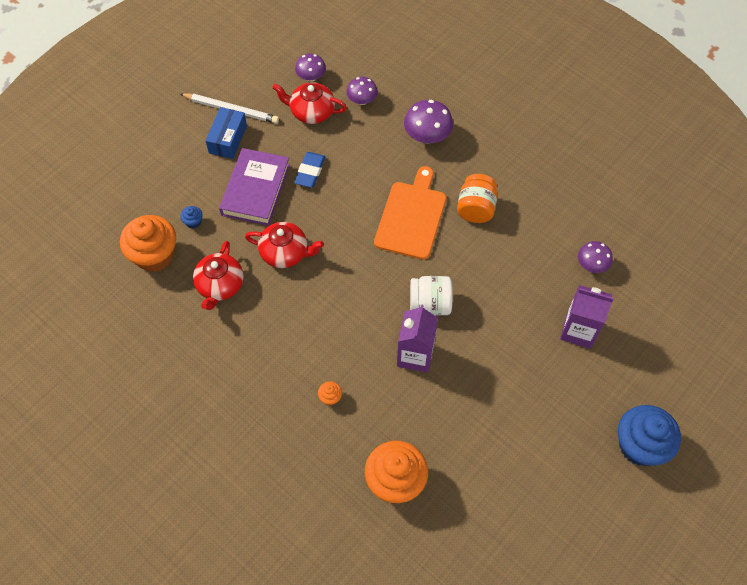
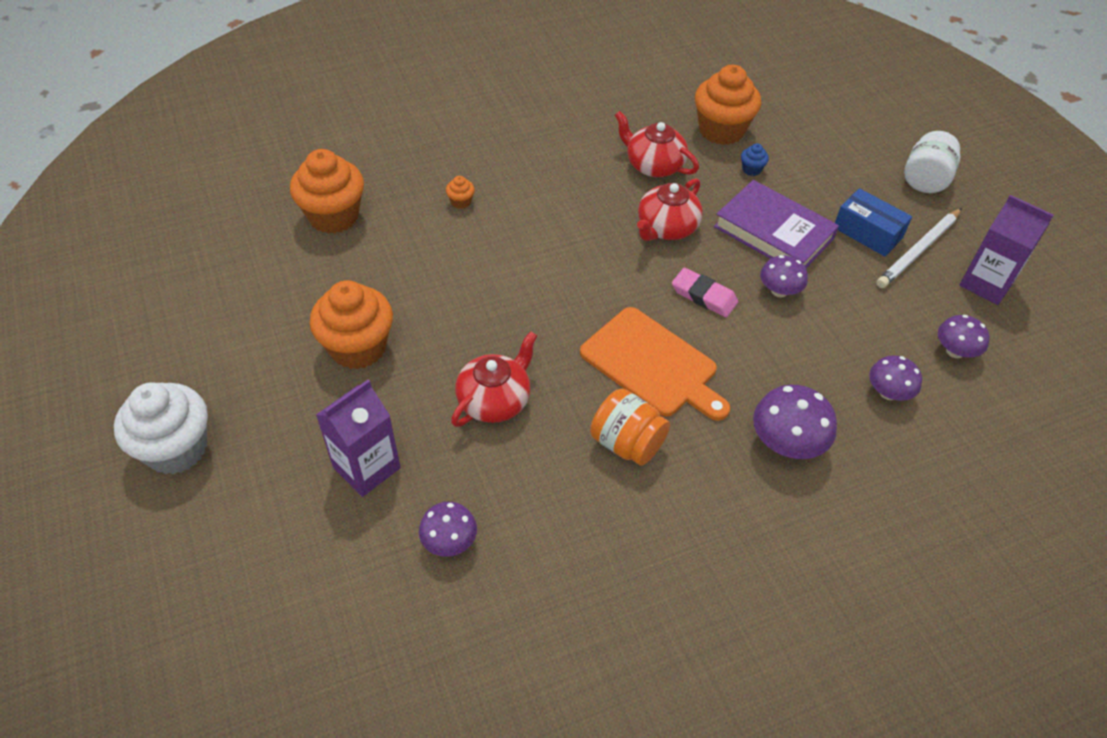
camera: 115 degrees right, 10 degrees down
(310, 171) = (779, 291): blue eraser -> purple mushroom
(311, 112) = (886, 328): red teapot -> red teapot (495, 400)
(338, 210) = (704, 296): none -> pink eraser
(415, 355) = (457, 288): purple carton -> purple carton (986, 283)
(430, 304) = (513, 329): white jar -> white jar (925, 179)
(501, 387) = (358, 347): none -> orange cupcake
(639, 445) = (176, 449): blue cupcake -> white cupcake

